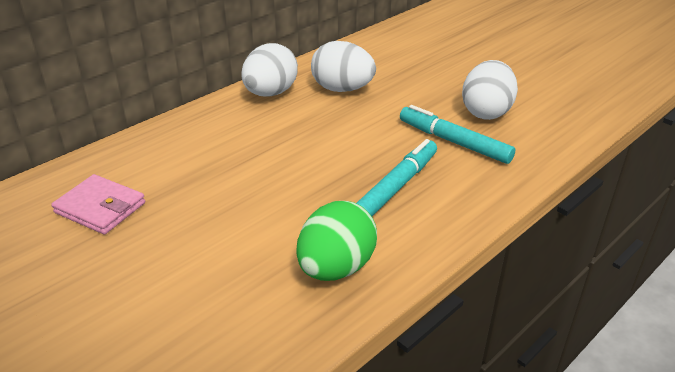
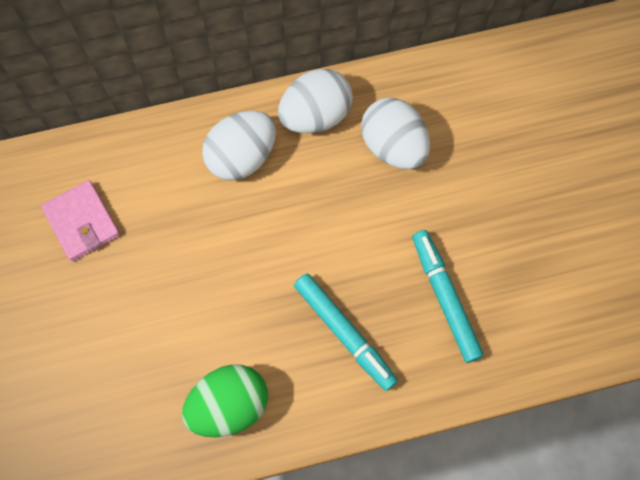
camera: 30 degrees right, 35 degrees up
(397, 186) = (344, 333): turquoise marker -> turquoise marker turned 75 degrees clockwise
(486, 112) = (516, 267): white egg -> white egg (242, 157)

